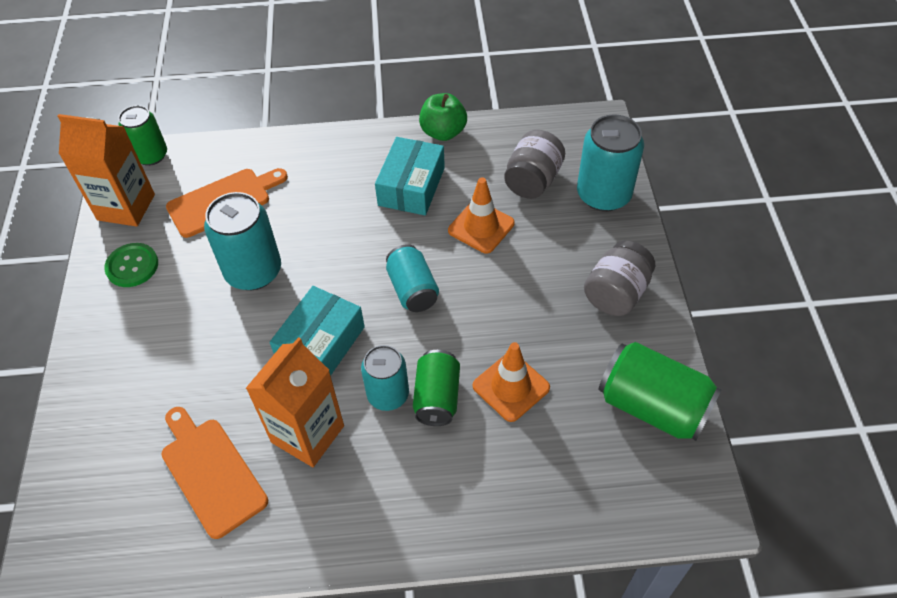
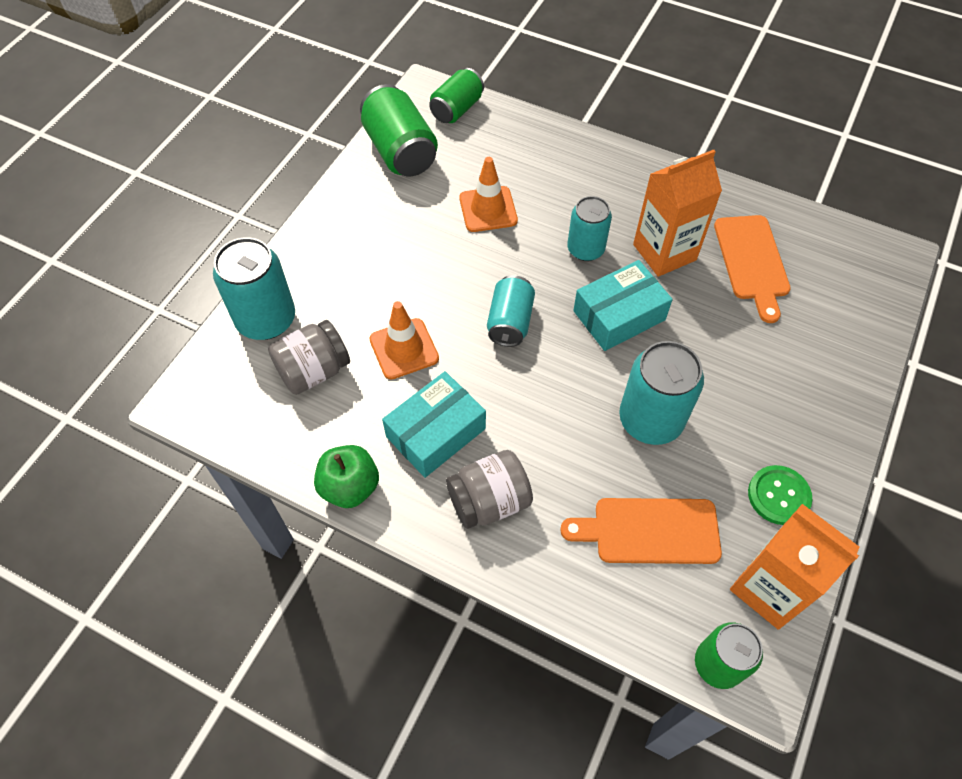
camera: 150 degrees left, 5 degrees up
(437, 397) = (549, 229): green can -> green can (457, 109)
(616, 293) = (347, 232): grey jar -> grey jar (489, 501)

